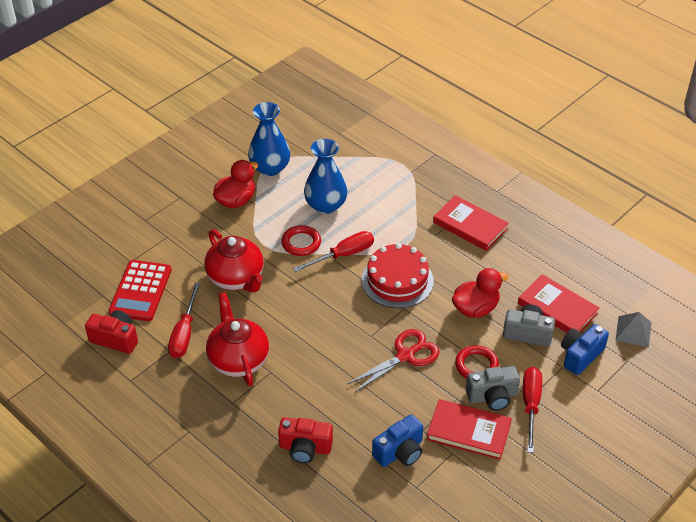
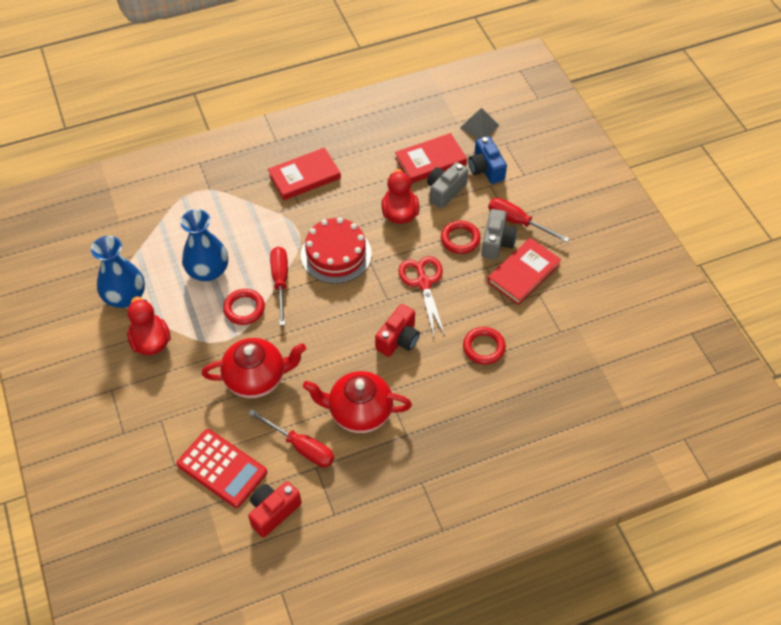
camera: 65 degrees left, 10 degrees up
(305, 448) = (485, 395): red camera -> red camera (398, 339)
(359, 428) = (483, 347): none -> red ring
(400, 452) = (521, 328): blue camera -> none

